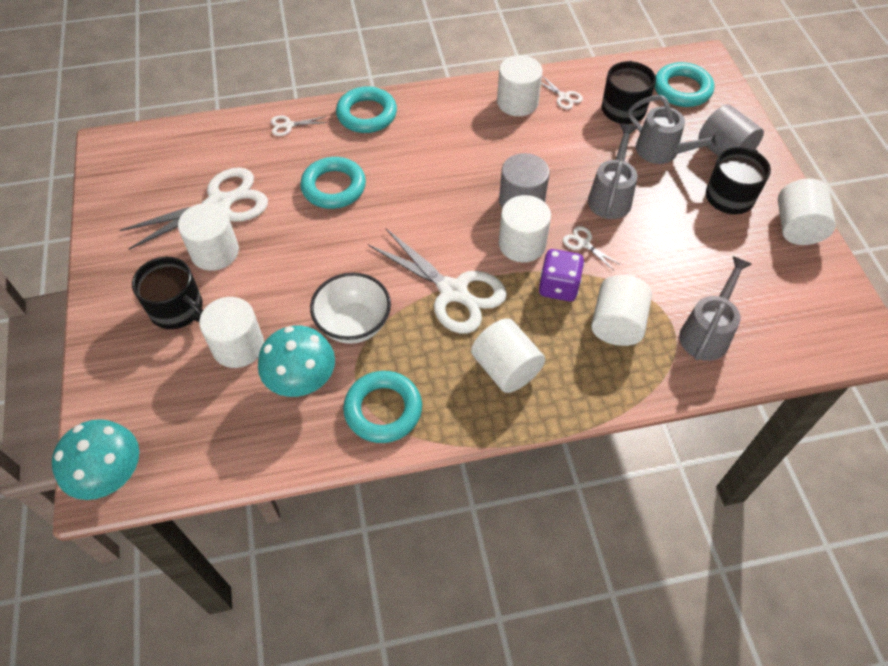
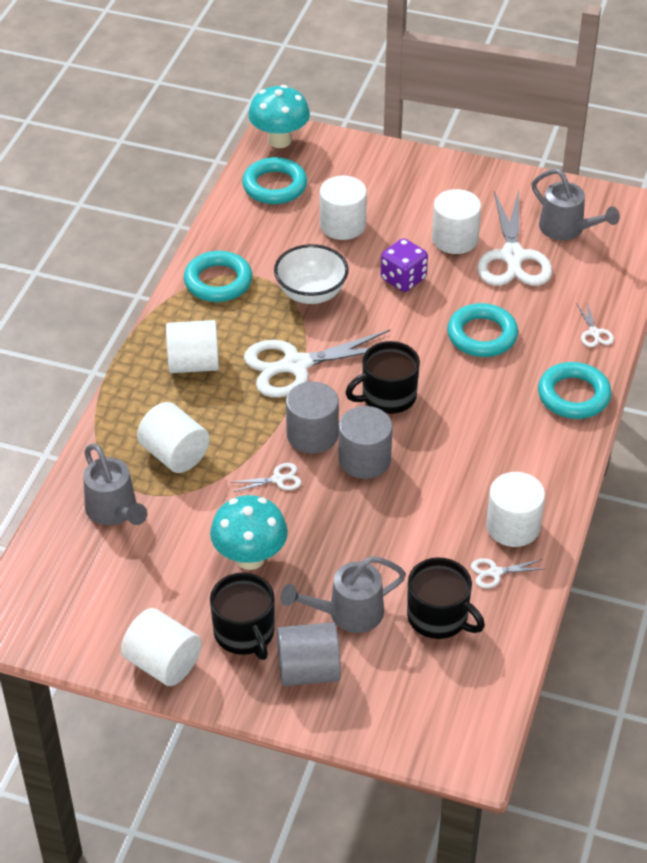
camera: 120 degrees right, 10 degrees down
(178, 309) = (406, 203): black mug -> black mug (387, 396)
(288, 125) = (594, 333): white scissors -> white scissors turned 150 degrees clockwise
(302, 382) = (279, 248): turquoise mushroom -> turquoise mushroom (250, 558)
(522, 244) = (312, 435): white cylinder -> grey cylinder
(558, 287) = (245, 436): purple dice -> purple dice (403, 279)
(611, 196) = (319, 532): grey watering can -> grey watering can (567, 229)
(682, 89) = (433, 696): turquoise ring -> turquoise ring (274, 186)

